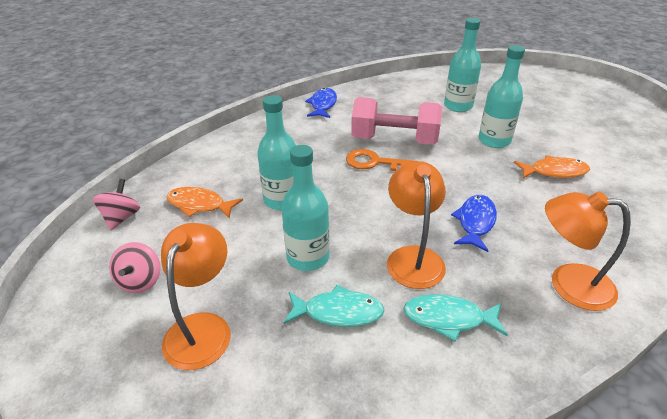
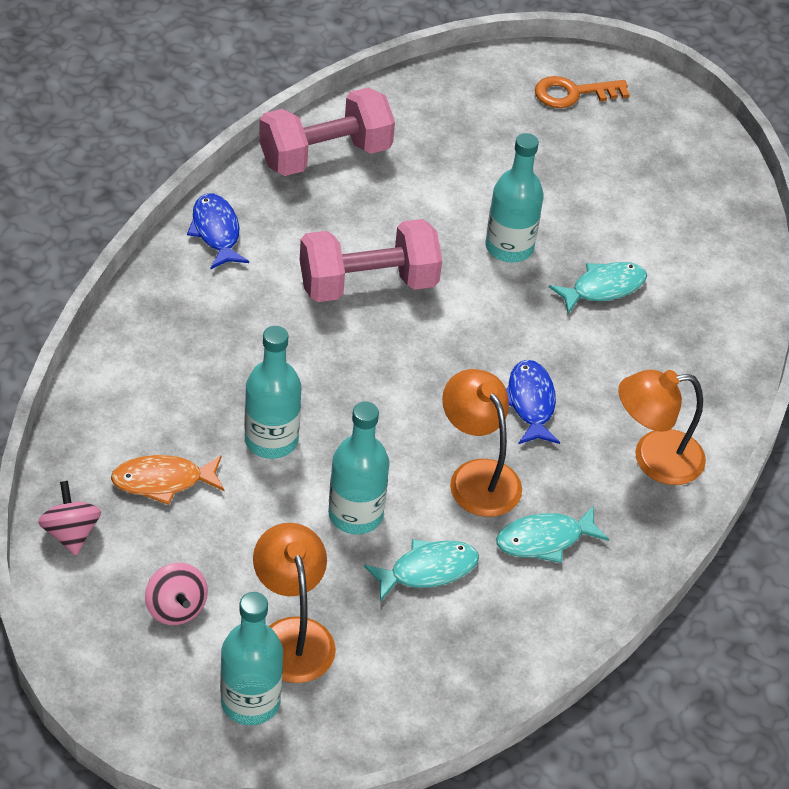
camera: 30 degrees left, 10 degrees up
(375, 162) = (361, 337): orange key -> orange key (573, 93)
(402, 87) = (325, 155): none -> pink dumbbell
(458, 106) = (432, 181): turquoise bottle -> turquoise bottle (250, 701)
(554, 172) = (603, 288): orange fish -> turquoise fish

